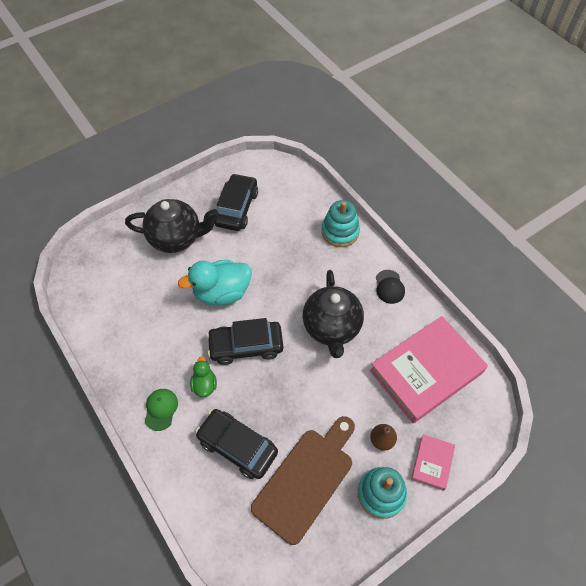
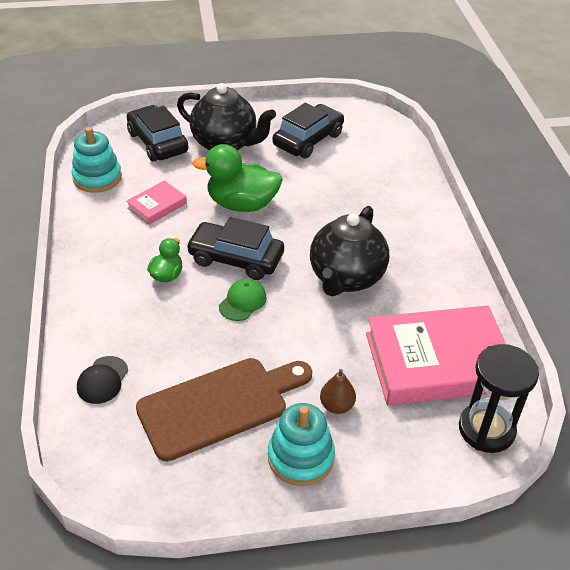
camera: 25 degrees right, 15 degrees down
(161, 409) = (106, 278): green cap -> green cap (242, 301)
(222, 293) = (242, 204): turquoise duck -> green duck
(237, 446) = (163, 343): black car -> black car (157, 142)
(340, 232) = (414, 197): turquoise stacking toy -> turquoise stacking toy (97, 178)
(389, 287) = (443, 265): black cap -> black cap (102, 380)
(432, 463) = (386, 454): pink book -> pink book (157, 205)
(481, 411) = (486, 429): none -> black hourglass

